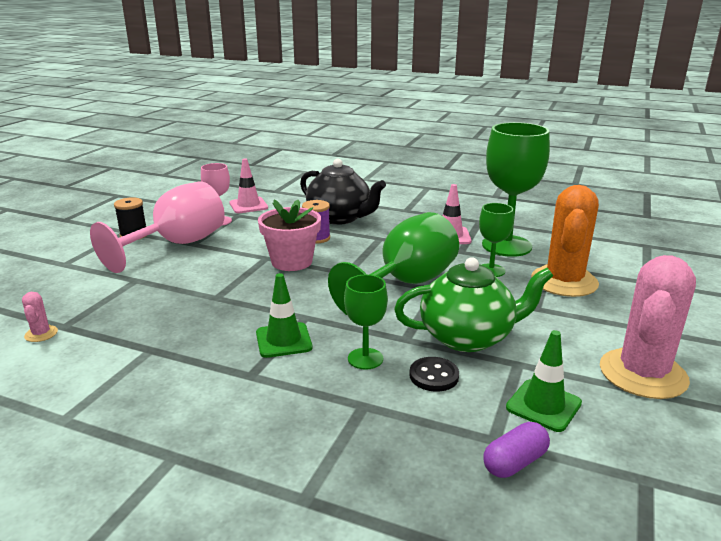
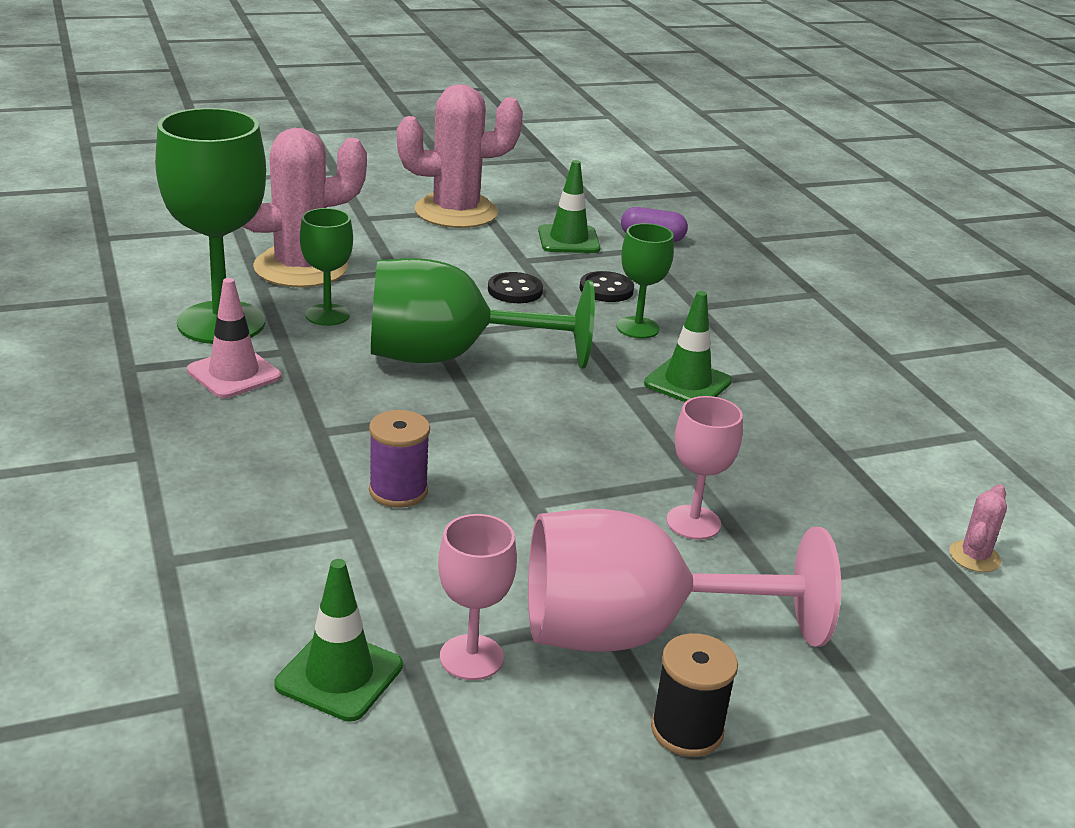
camera: 135 degrees left, 5 degrees up
(195, 281) = (693, 522): none -> pink goblet
(248, 205) = (339, 675): pink traffic cone -> green traffic cone
(292, 262) = (514, 471): pink flower pot -> none
(340, 218) = (273, 509): black teapot -> none
(468, 337) = (515, 290): green teapot -> black button
(564, 281) = (300, 268): orange cactus -> pink cactus

